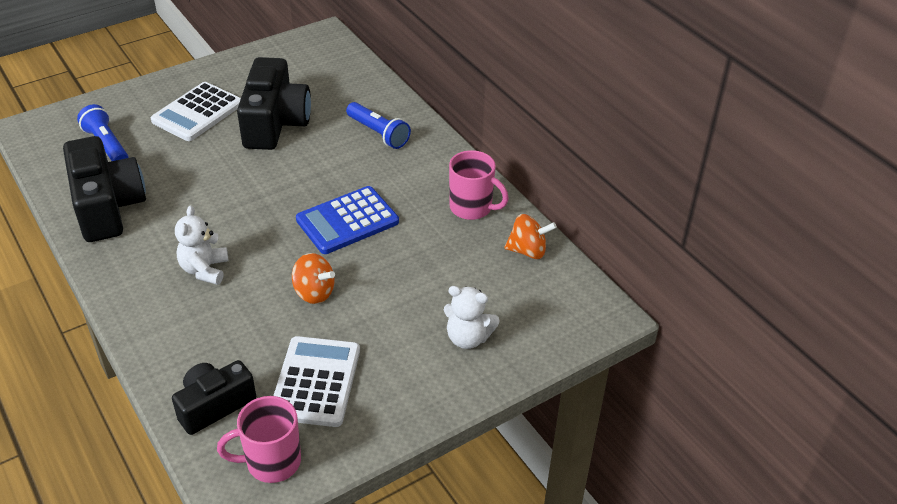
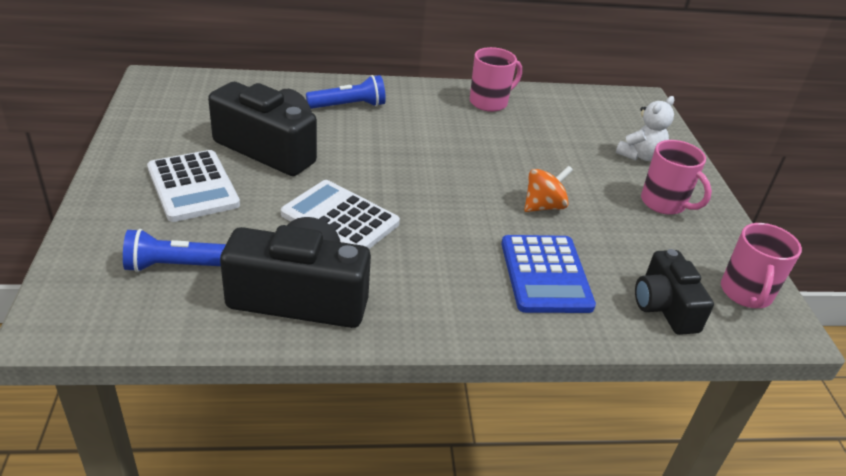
camera: 65 degrees left, 5 degrees down
(204, 270) = (467, 258): white teddy bear -> none
(316, 382) = (658, 240): white calculator -> white calculator (340, 219)
(347, 221) = (458, 159): blue calculator -> blue calculator (545, 274)
(387, 374) = (664, 203): none -> pink mug
(528, 251) = (558, 100): orange spinning top -> none

